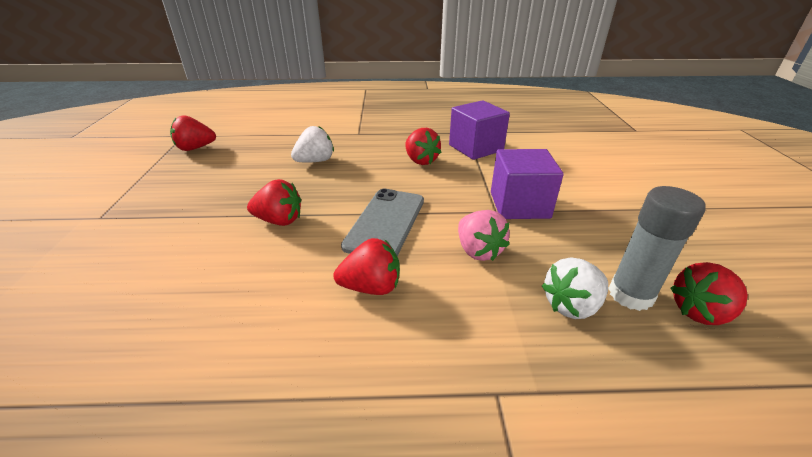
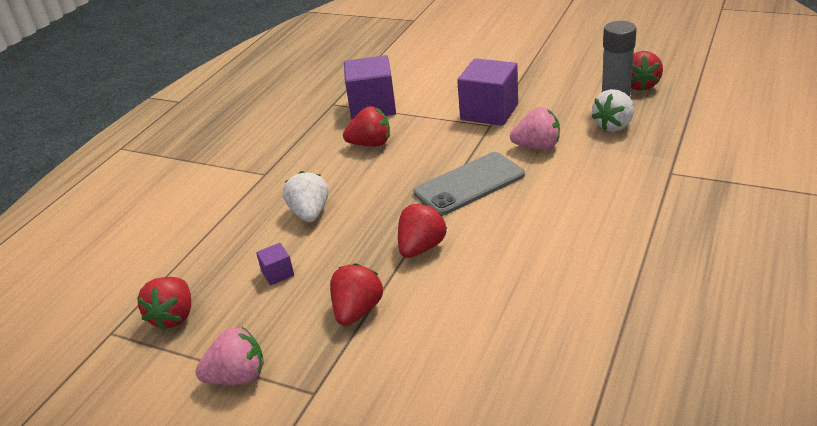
camera: 60 degrees left, 0 degrees up
(128, 184) = (237, 377): none -> pink strawberry
(240, 168) = (277, 273): none -> purple cube
(371, 287) = (552, 204): red strawberry -> red strawberry (357, 311)
(385, 223) = (469, 184): grey phone -> grey phone turned 75 degrees counterclockwise
(571, 305) = (614, 125): white strawberry -> white strawberry turned 45 degrees clockwise

